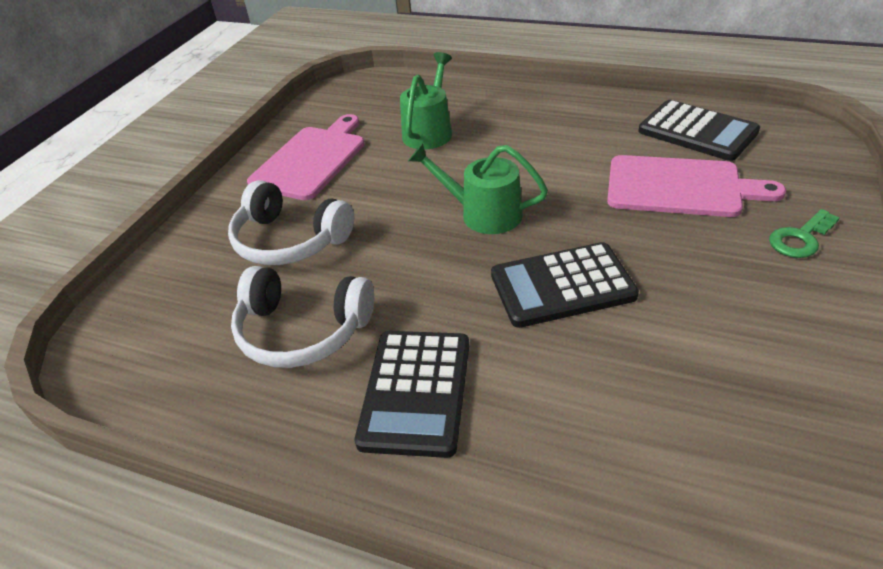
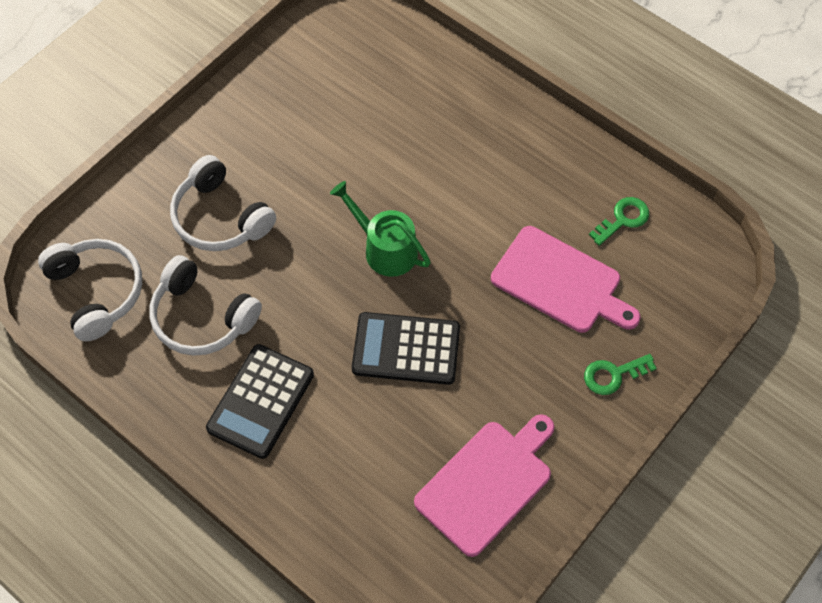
camera: 15 degrees right, 20 degrees up
(157, 347) = (96, 292): none -> white headphones
(311, 160) = (269, 120): pink cutting board -> pink cutting board (487, 483)
(429, 131) = (388, 121): green watering can -> none
(697, 131) = (623, 219): black calculator -> green key

